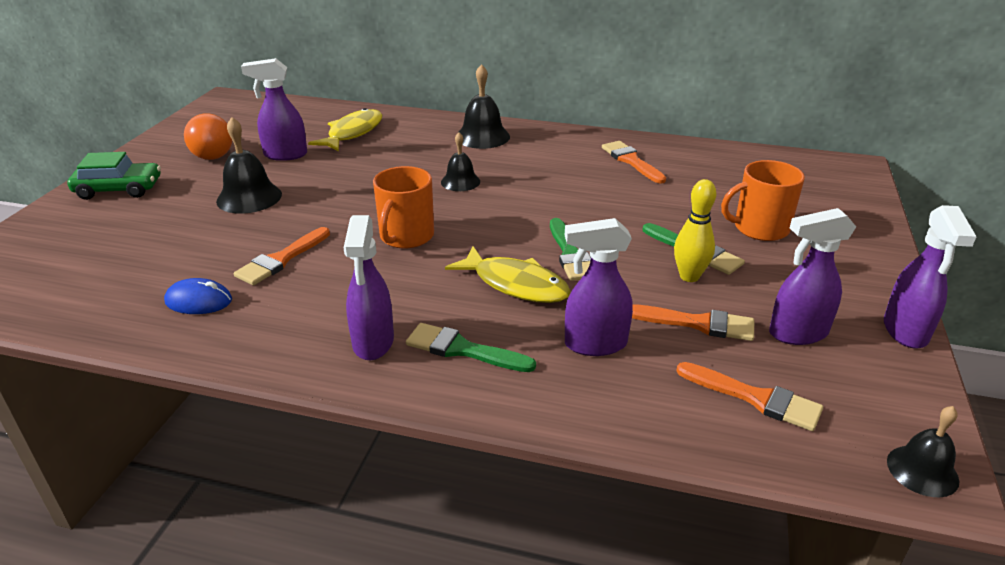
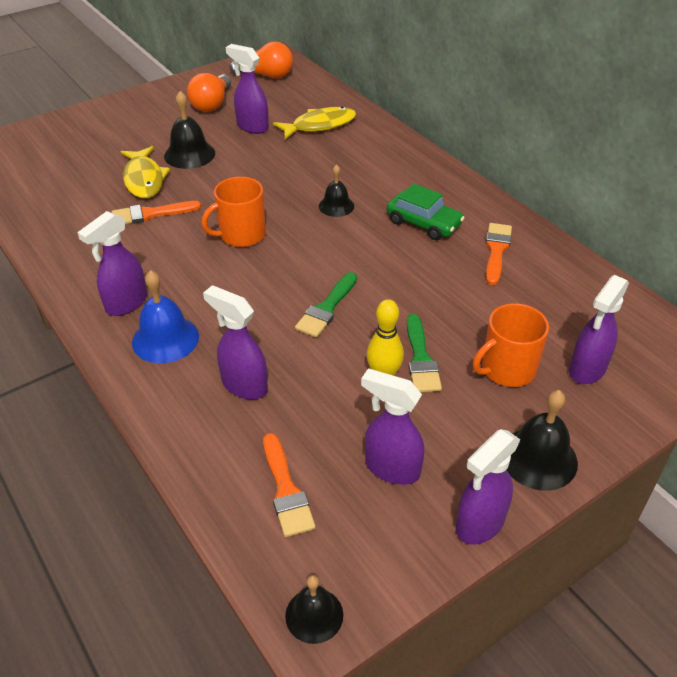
camera: 40 degrees right, 10 degrees up
(119, 189) = (129, 113): green car -> green car (424, 223)
(199, 301) = (77, 221): blue mouse -> none
(239, 114) = (266, 75): none -> orange light bulb
(463, 349) = (165, 339): green brush -> blue bell
(482, 136) = (409, 170): black bell -> black bell (538, 458)
(515, 284) = (258, 311): yellow fish -> yellow fish (144, 179)
(697, 323) = (332, 414): orange brush -> none
(759, 228) = (507, 369): orange mug -> orange mug turned 60 degrees counterclockwise
(803, 204) = (587, 369): none -> purple spray bottle

